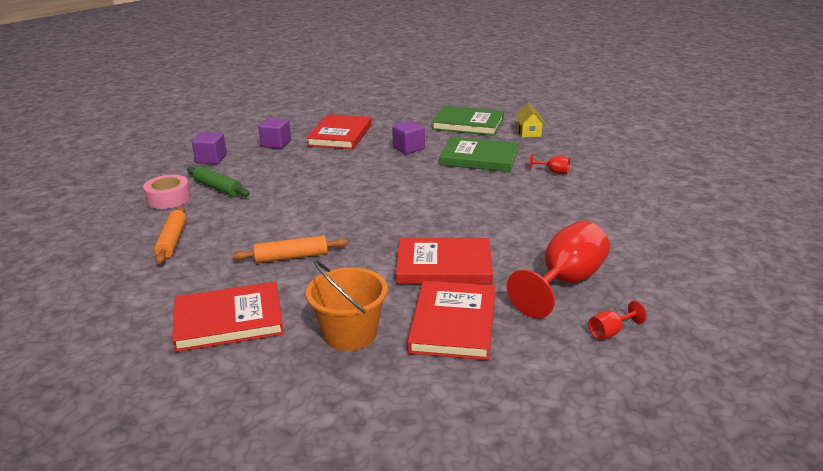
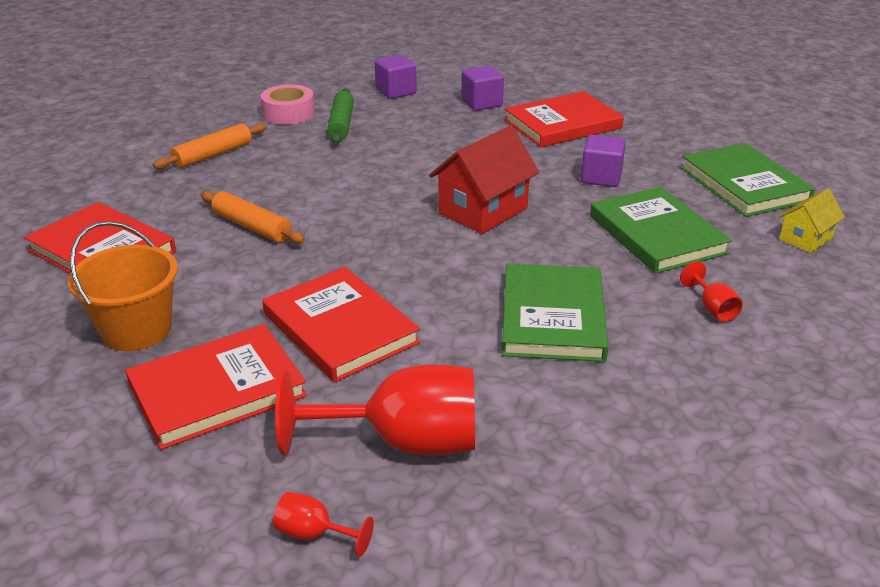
camera: 50 degrees right, 5 degrees up
(390, 187) = (483, 211): none -> red house
(512, 208) = (552, 317): none -> green book

